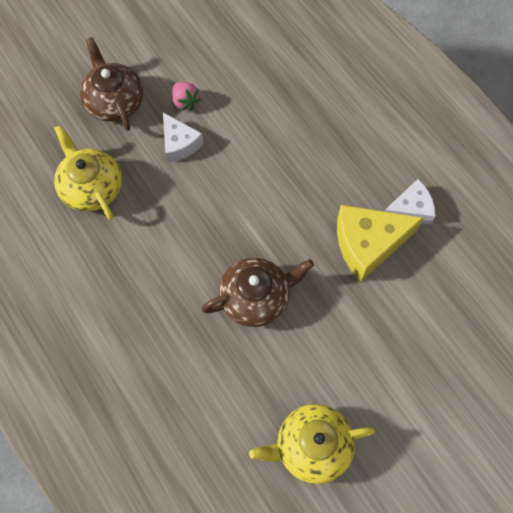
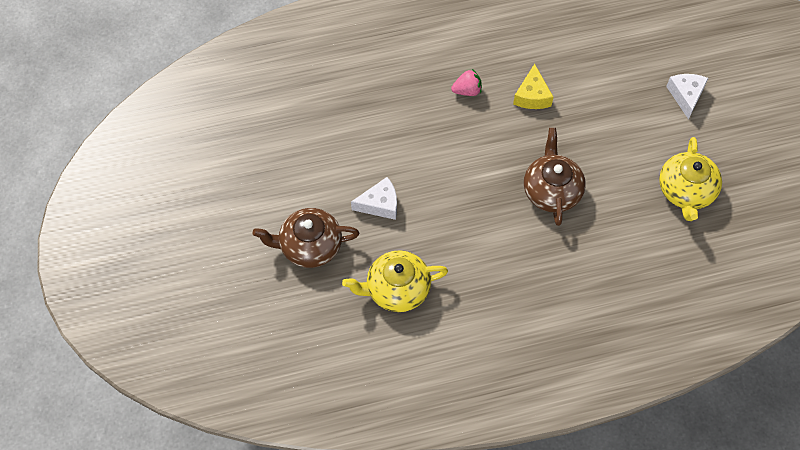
camera: 70 degrees left, 5 degrees down
(185, 102) = (336, 187): pink strawberry -> pink strawberry (467, 91)
(368, 244) = (532, 96): yellow cheese -> yellow cheese, size x0.62
(410, 209) = (512, 56): white cheese -> white cheese (686, 96)

